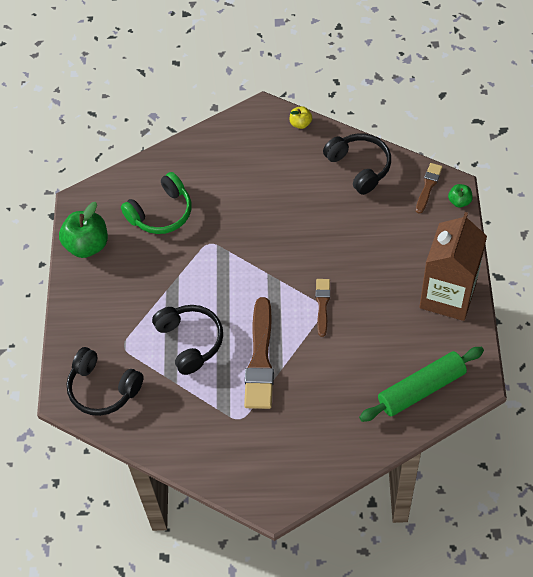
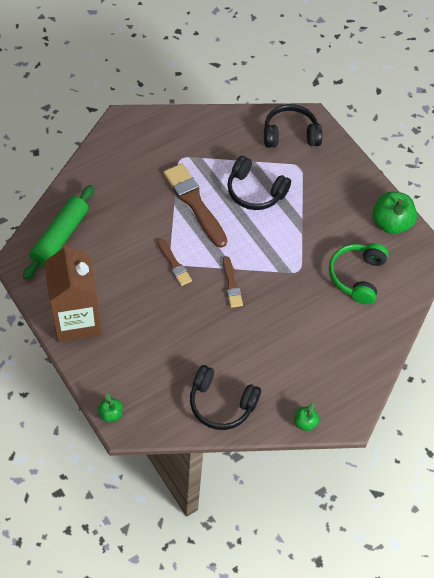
camera: 140 degrees right, 0 degrees up
(300, 123) = (304, 422): yellow apple -> green apple
(428, 186) = (147, 415): brown brush -> brown brush (231, 285)

